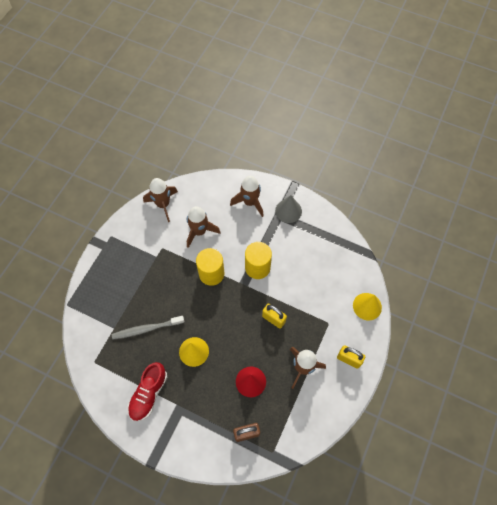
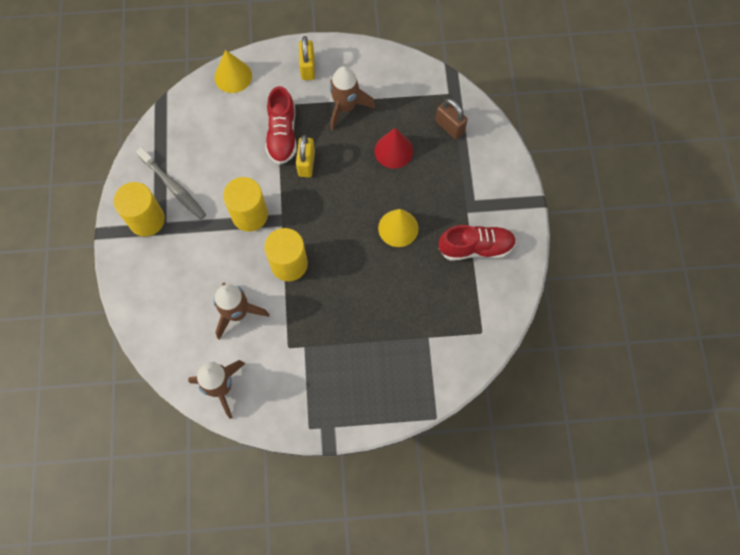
camera: 120 degrees left, 5 degrees up
(146, 329) = (405, 297): grey toothbrush -> grey toothbrush (174, 187)
(250, 202) = (158, 274): brown rocket -> none
(288, 211) = (146, 220): grey cone -> yellow cylinder
(304, 315) = (282, 135): none -> red shoe

